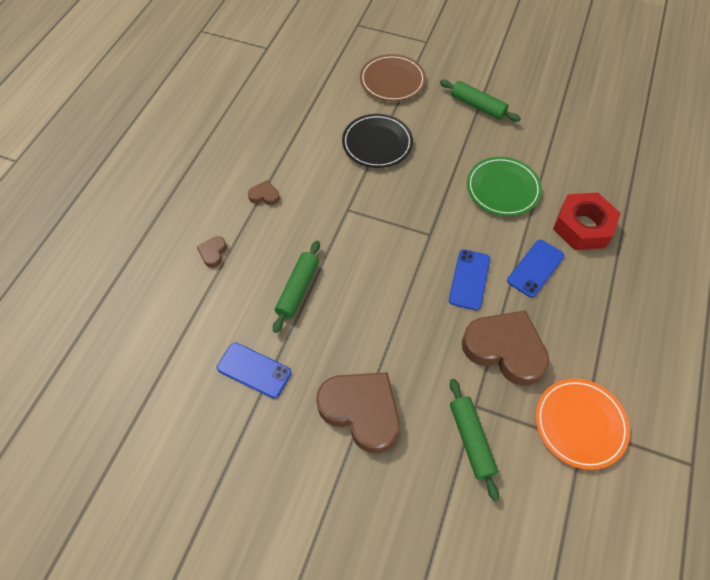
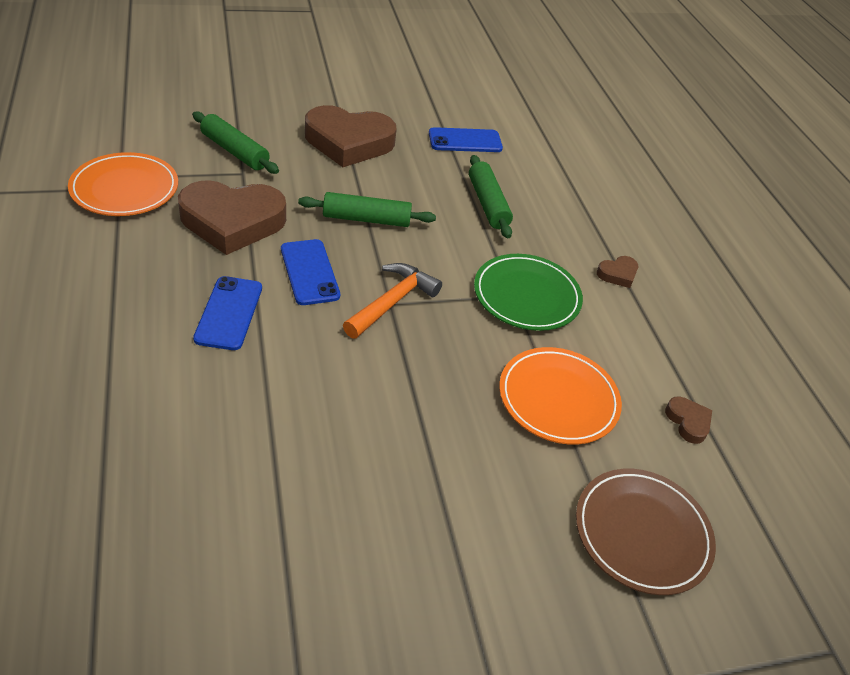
camera: 140 degrees right, 15 degrees down
(213, 253) = (600, 205): brown heart -> brown heart (688, 422)
(377, 143) = (558, 399): black plate -> orange plate
(427, 235) = (392, 302): none -> orange hammer
(477, 106) = (459, 552): green rolling pin -> green rolling pin (366, 219)
(503, 189) = (327, 405): green plate -> green plate (526, 296)
(583, 226) = (175, 395): red nut -> none

